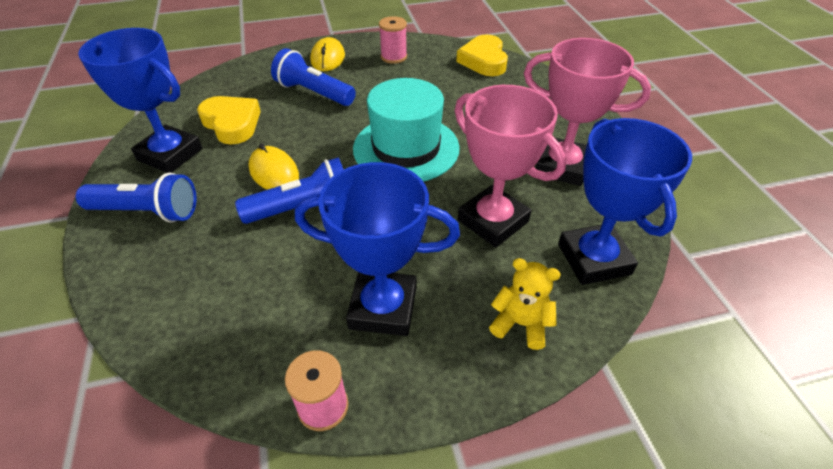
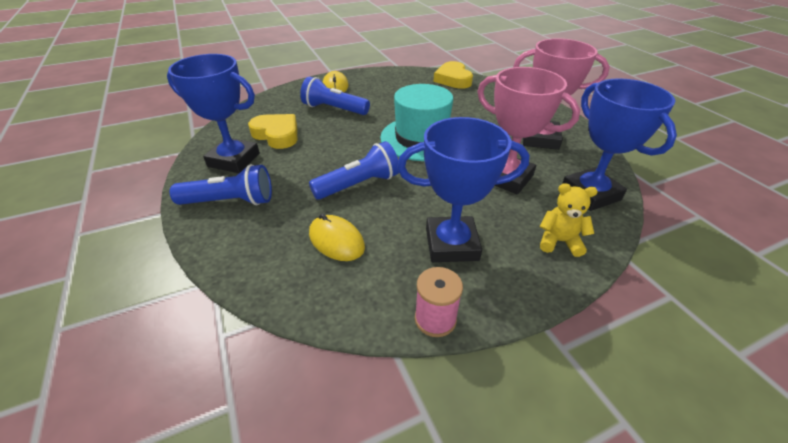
camera: 10 degrees left, 5 degrees down
(274, 172) = (325, 164): yellow mouse -> yellow mouse (336, 240)
(393, 57) = (385, 82): pink spool -> none

